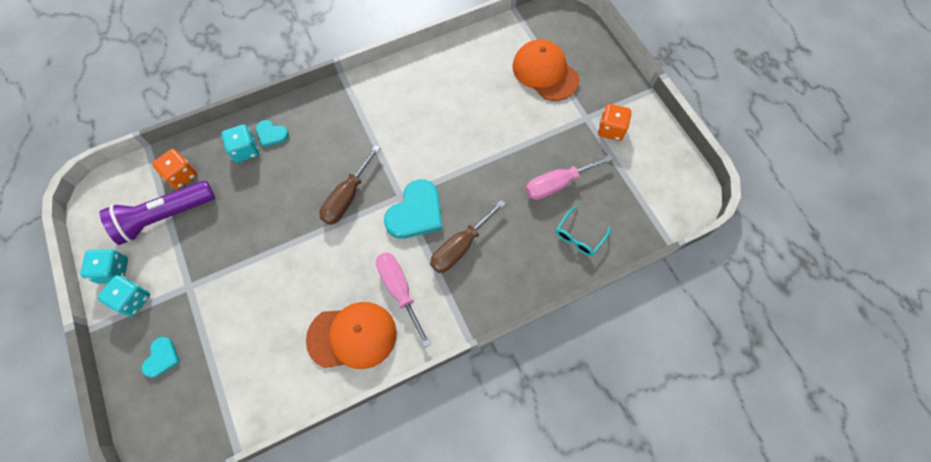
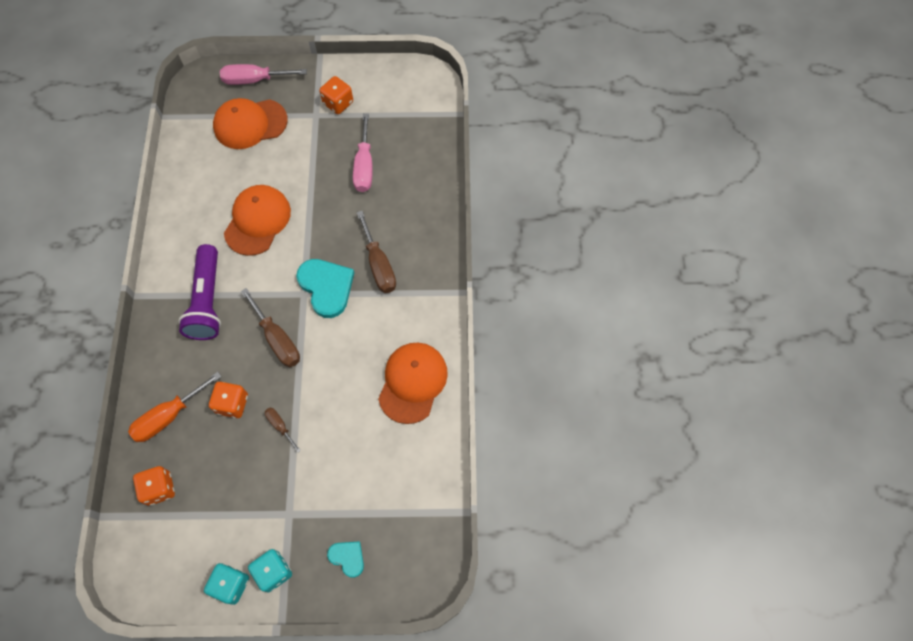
camera: 65 degrees left, 0 degrees up
(165, 217) = (198, 518): purple flashlight -> purple flashlight (207, 300)
(245, 150) = (168, 416): turquoise dice -> orange screwdriver
(266, 240) = (280, 426): none -> brown screwdriver
(271, 134) = (165, 385): turquoise heart -> none
(273, 192) = (232, 404): none -> orange dice
(399, 290) = (392, 329): pink screwdriver -> pink screwdriver (254, 80)
(453, 125) = (257, 221): none -> orange cap
(579, 236) = (419, 173): turquoise glasses -> none

